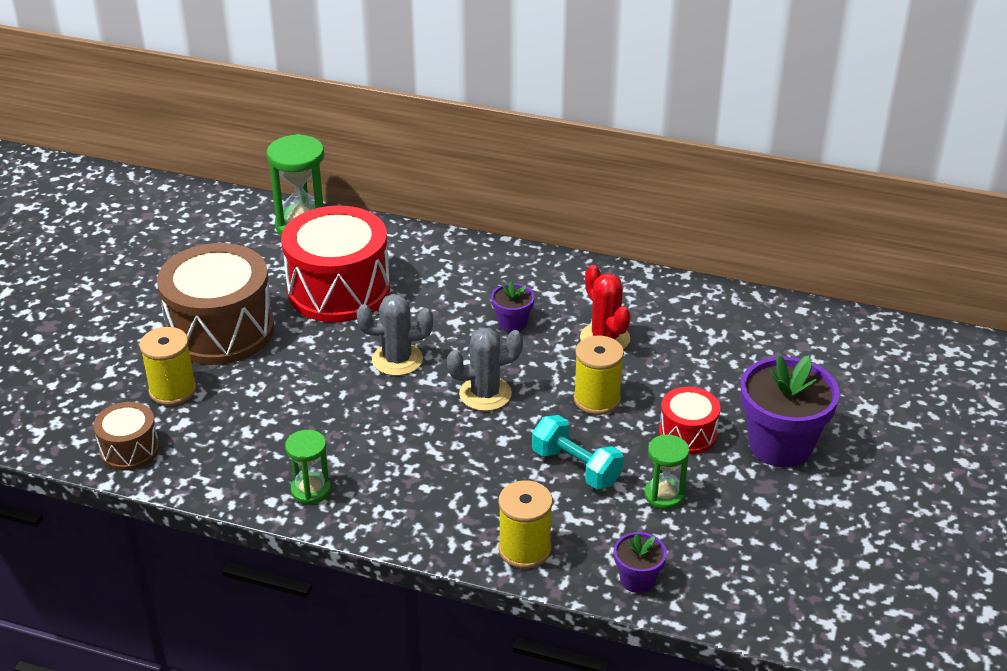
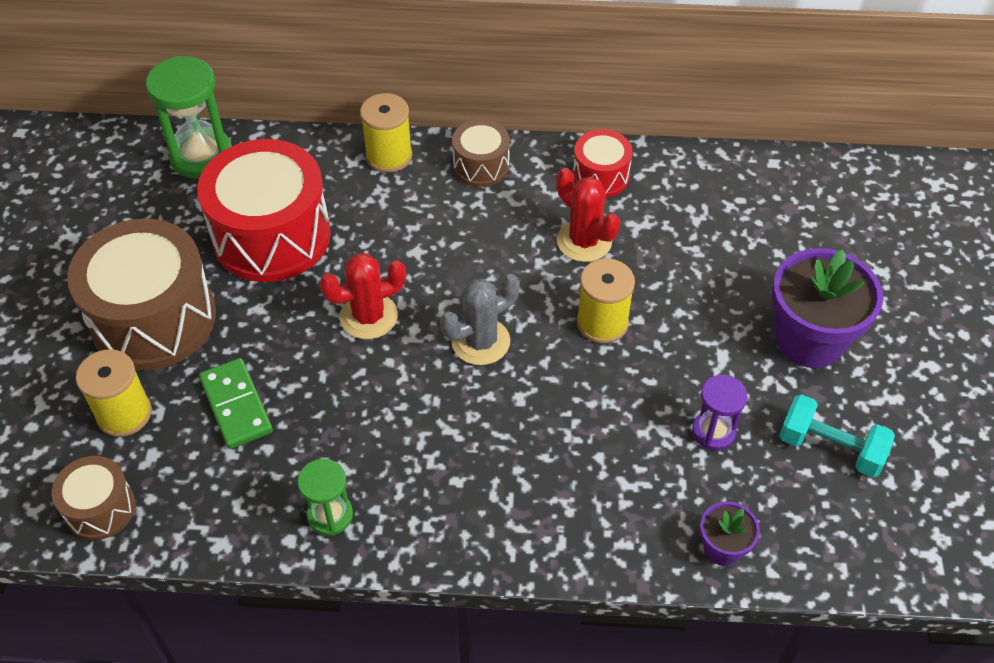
camera: 15 degrees left, 15 degrees up
(264, 401) = (236, 405): none -> green domino
(397, 360) = (369, 316): grey cactus -> red cactus
(512, 323) = (479, 241): purple flower pot -> none
(524, 549) = (591, 538): yellow spool -> yellow spool (389, 156)
(536, 270) = (481, 166): none -> brown drum
(576, 467) = (610, 416): turquoise dumbbell -> turquoise dumbbell (830, 448)
(664, 495) = (713, 432): green hourglass -> purple hourglass
(687, 434) = (711, 347): red drum -> red drum (600, 176)

